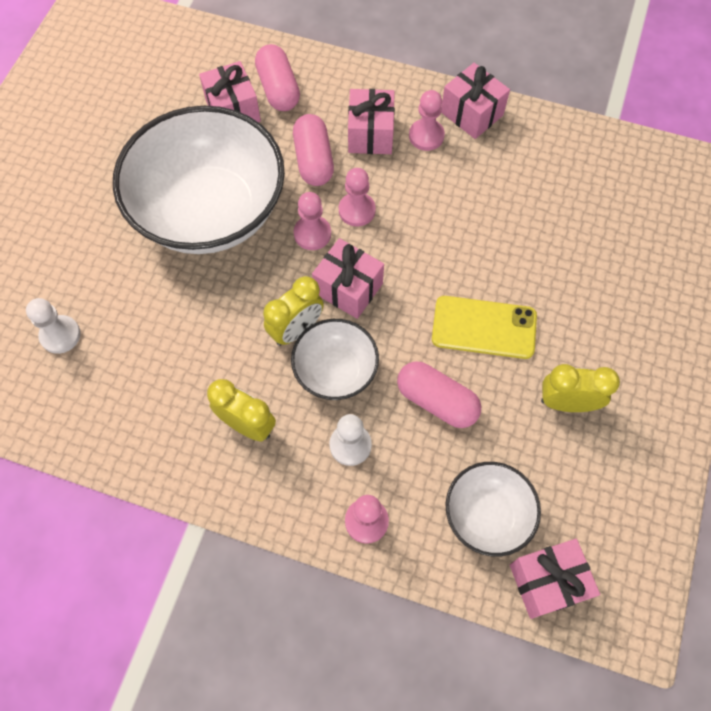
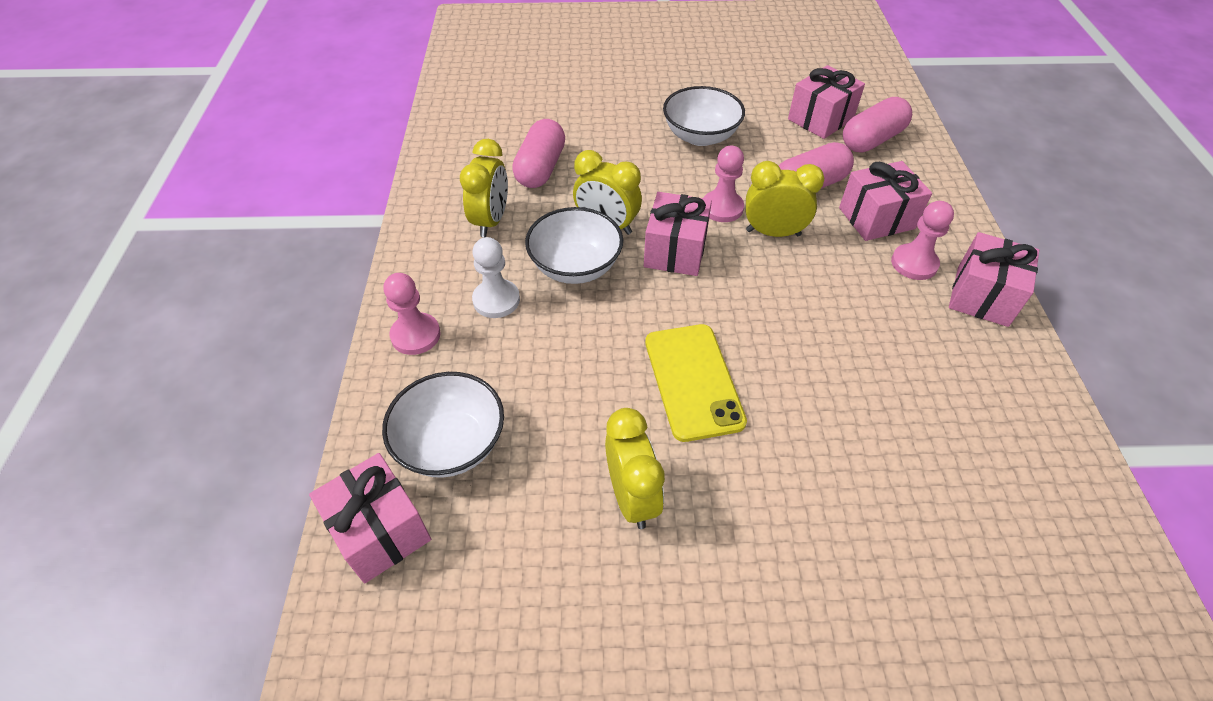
camera: 70 degrees right, 15 degrees down
(60, 335) = (530, 93): white pawn -> none
(210, 211) = (700, 136): white bowl -> white bowl, size x0.49
(357, 210) = (773, 233): pink pawn -> yellow clock
(437, 400) = (577, 359): pink capsule -> pink capsule (541, 168)

